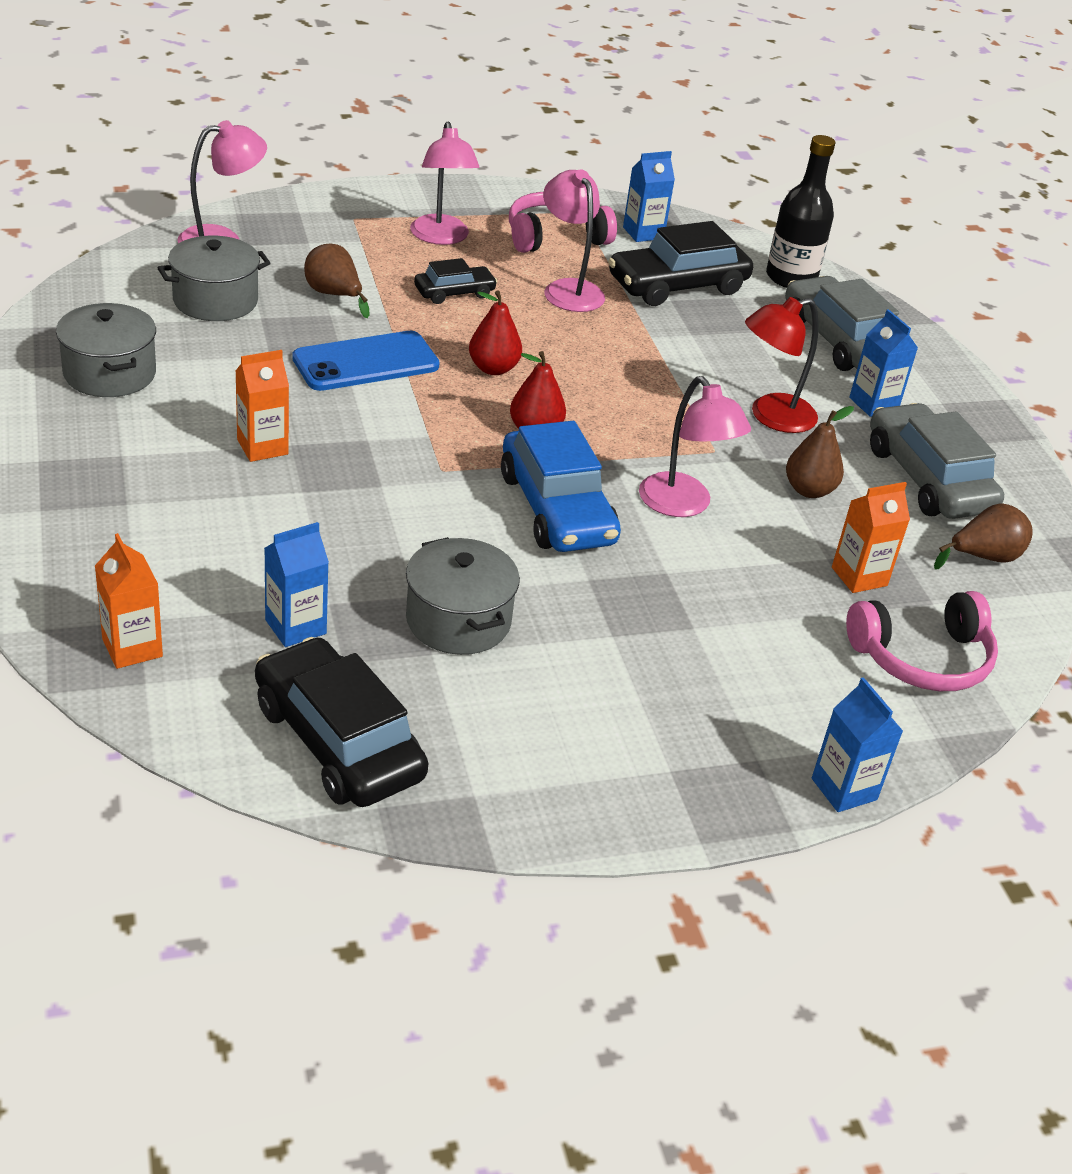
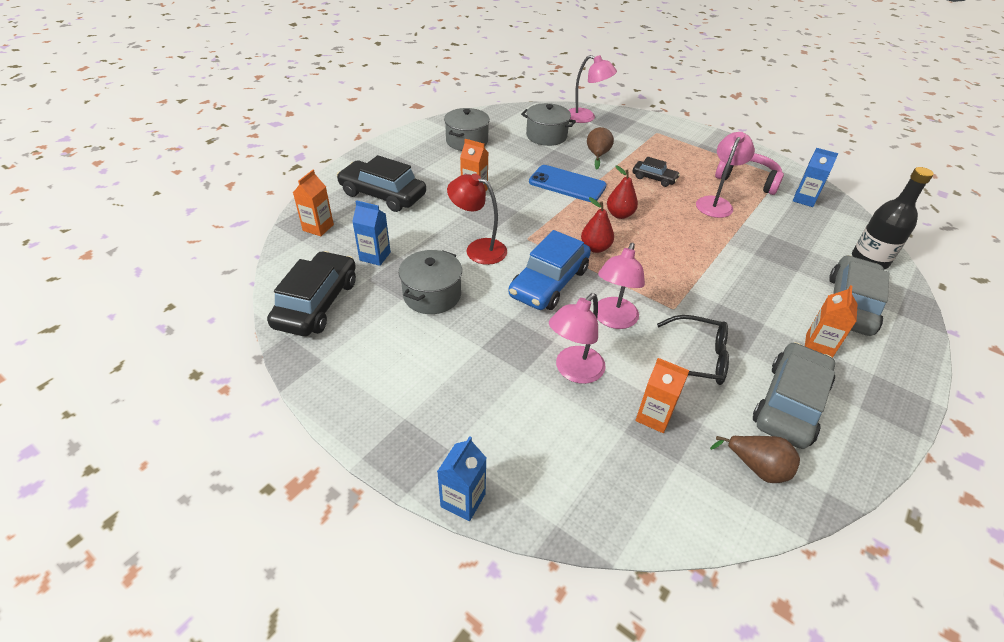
camera: 55 degrees right, 5 degrees up
(441, 237) = (686, 156): pink lamp -> pink lamp (573, 371)
(677, 286) = (784, 230): black car -> black car (383, 195)
(771, 417) = (736, 313): red lamp -> red lamp (478, 249)
(809, 490) = (697, 359): brown pear -> black glasses
(873, 404) = (818, 346): blue carton -> orange carton
(922, 658) = (620, 483): pink headphones -> none

